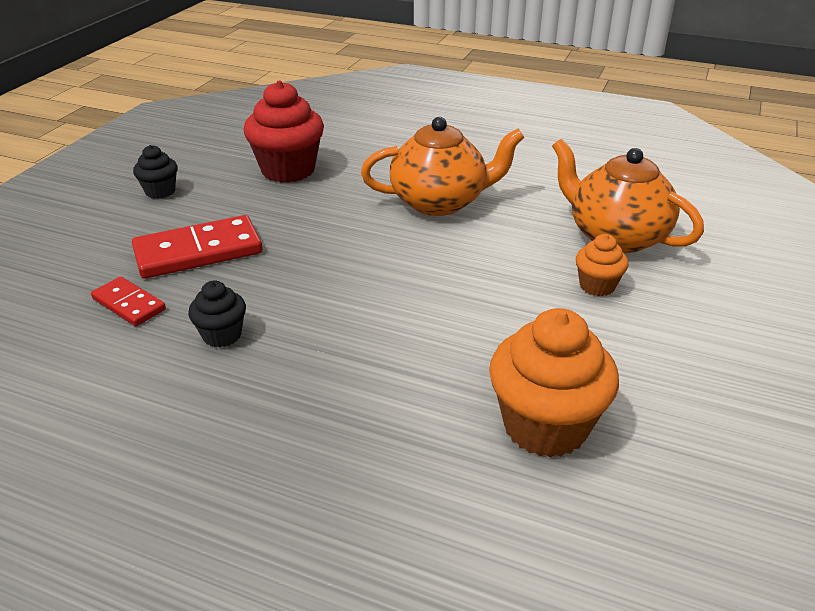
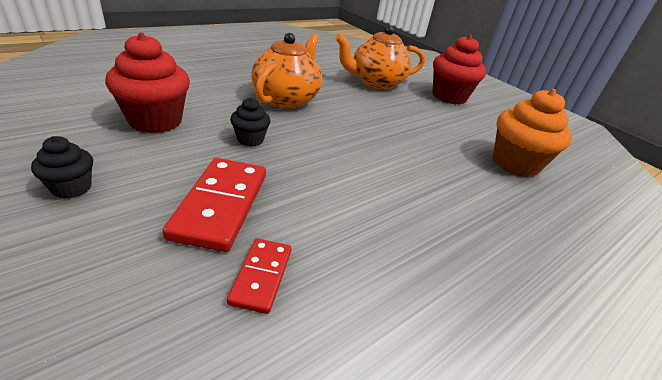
camera: 65 degrees left, 0 degrees up
(129, 304) = (261, 276): red domino -> red domino turned 60 degrees counterclockwise
(222, 335) = (359, 237): black cupcake -> black cupcake (250, 139)
(597, 286) = (413, 104): orange cupcake -> none
(701, 310) = (449, 97): none -> red cupcake

